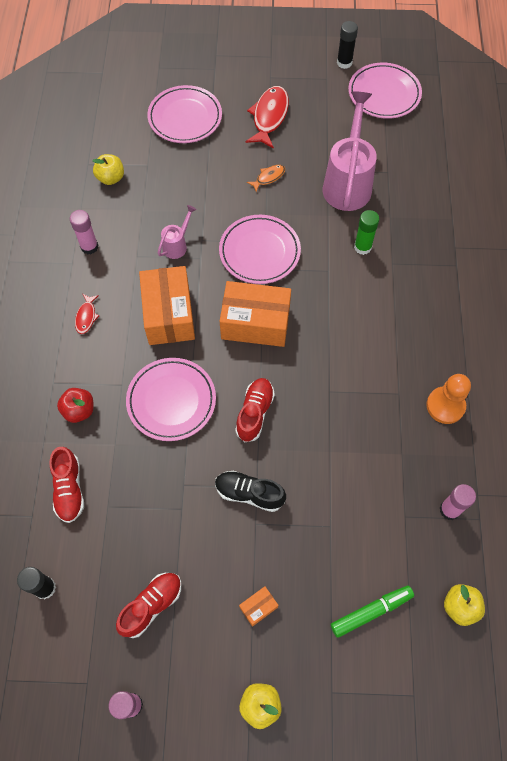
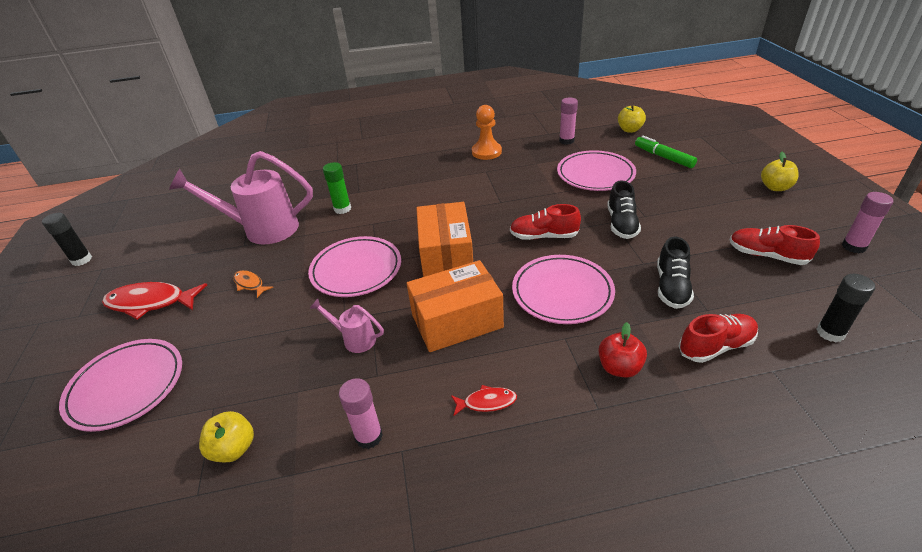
camera: 100 degrees left, 25 degrees down
(144, 492) = (671, 287): none -> black shoe
(258, 607) = (709, 201): orange box -> none
(384, 94) = (143, 226): pink plate -> pink plate (595, 174)

